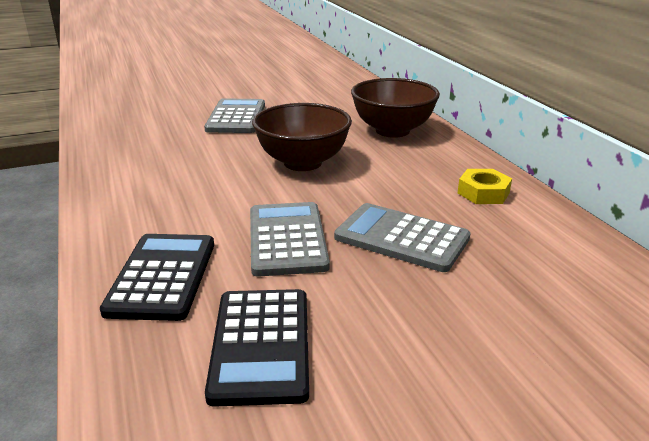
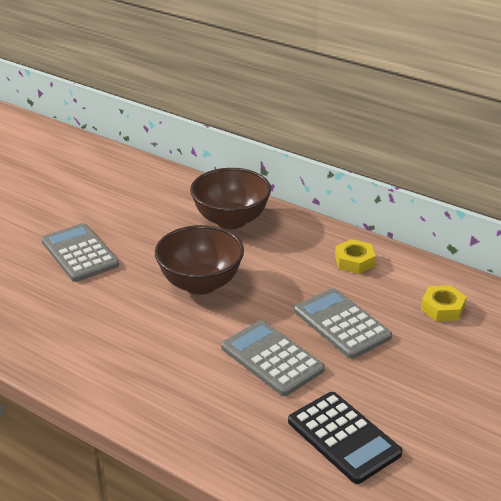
camera: 35 degrees left, 5 degrees up
(162, 276) = (227, 426): black calculator -> none
(401, 238) = (341, 324): grey calculator -> grey calculator turned 60 degrees clockwise
(550, 268) = (442, 308): none -> yellow nut

